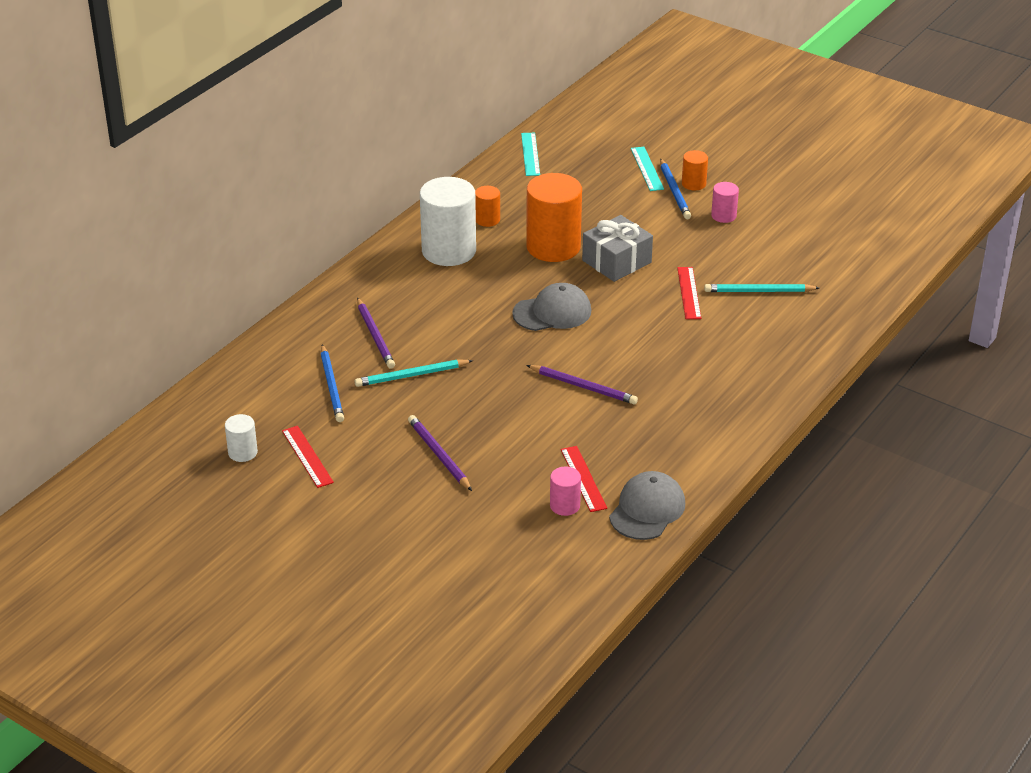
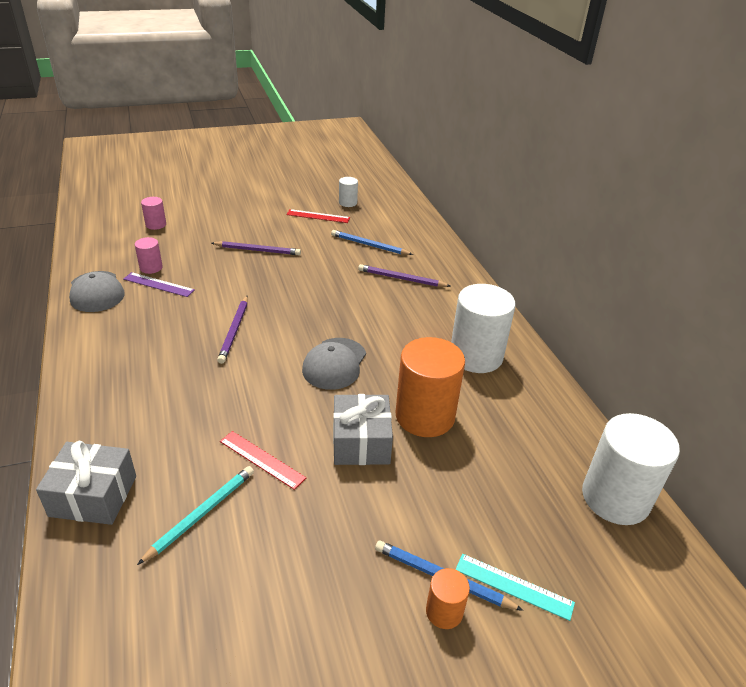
camera: 125 degrees right, 0 degrees up
(412, 375) = (342, 273): turquoise pencil -> none
(487, 219) = (506, 400): orange cylinder -> none
(530, 154) = (615, 498): turquoise ruler -> white cylinder
(583, 386) = (234, 331): purple pencil -> purple pencil turned 60 degrees counterclockwise
(583, 478) = (158, 284): red ruler -> purple ruler
(723, 216) = (352, 589): pink cylinder -> pink cylinder (156, 224)
(810, 340) = (93, 496): none -> grey gift

